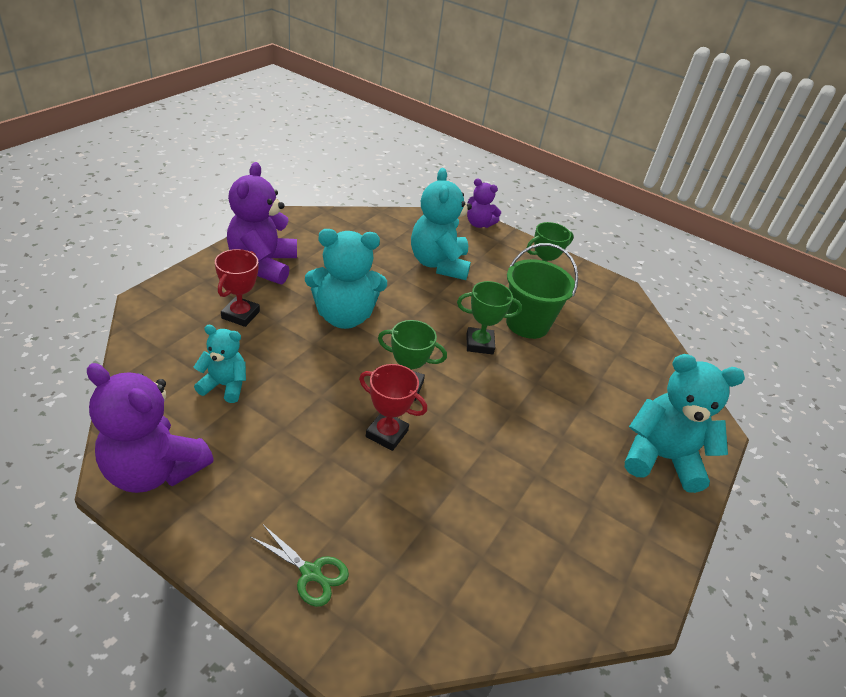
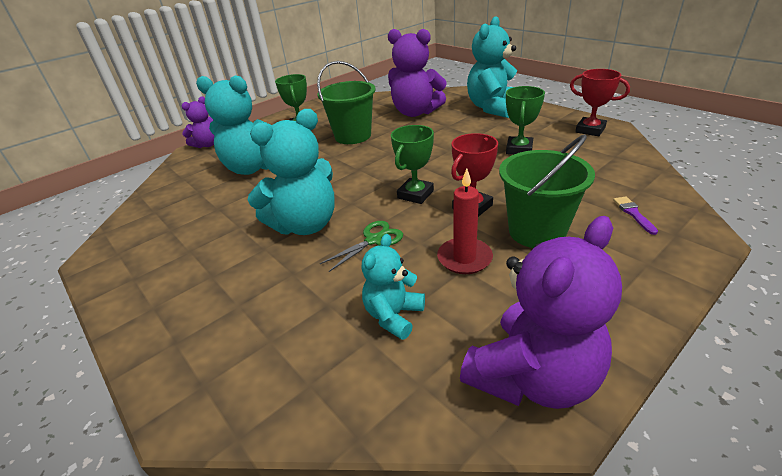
camera: 65 degrees left, 5 degrees down
(240, 315) = (268, 304): red trophy -> red trophy (590, 130)
(263, 265) = (177, 285): purple teddy bear -> purple teddy bear (415, 112)
(298, 428) = (464, 258): none -> red candle
(311, 573) = (636, 252): green scissors -> green scissors (374, 240)
(344, 316) = (305, 225): turquoise teddy bear -> turquoise teddy bear turned 45 degrees clockwise
(345, 487) = (537, 231): none -> green bucket
(389, 586) = (633, 213): none -> purple brush
(479, 344) = (370, 157): green trophy -> green trophy (519, 149)

